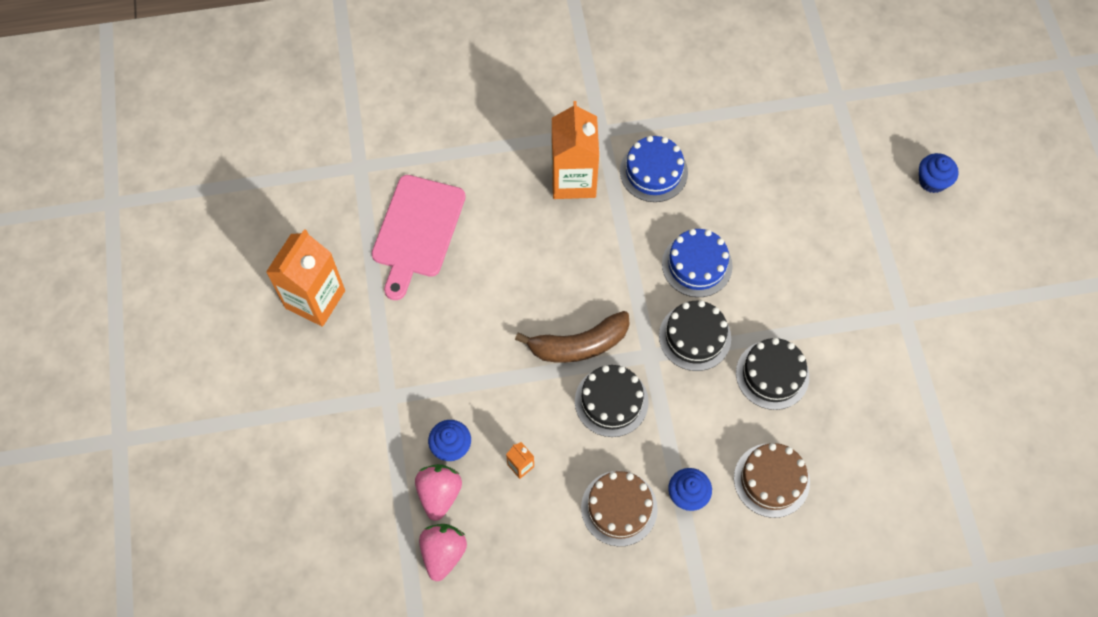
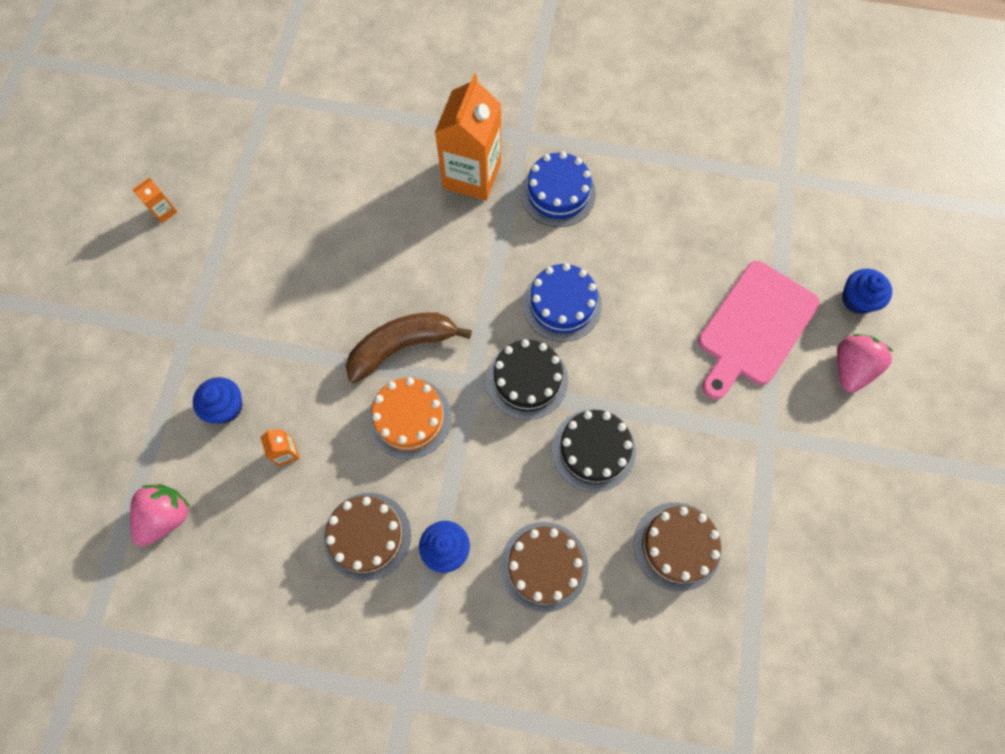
camera: 20 degrees right, 5 degrees up
(315, 299) = (164, 211): orange carton -> orange carton, size x0.41
(417, 231) = (293, 176): pink cutting board -> pink cutting board (754, 327)
(439, 494) = (191, 452): pink strawberry -> pink strawberry (851, 368)
(579, 345) = (402, 346): brown banana -> brown banana turned 150 degrees clockwise
(611, 401) = (409, 418): black cake -> orange cake
(869, 426) = (677, 546): none -> brown cake

